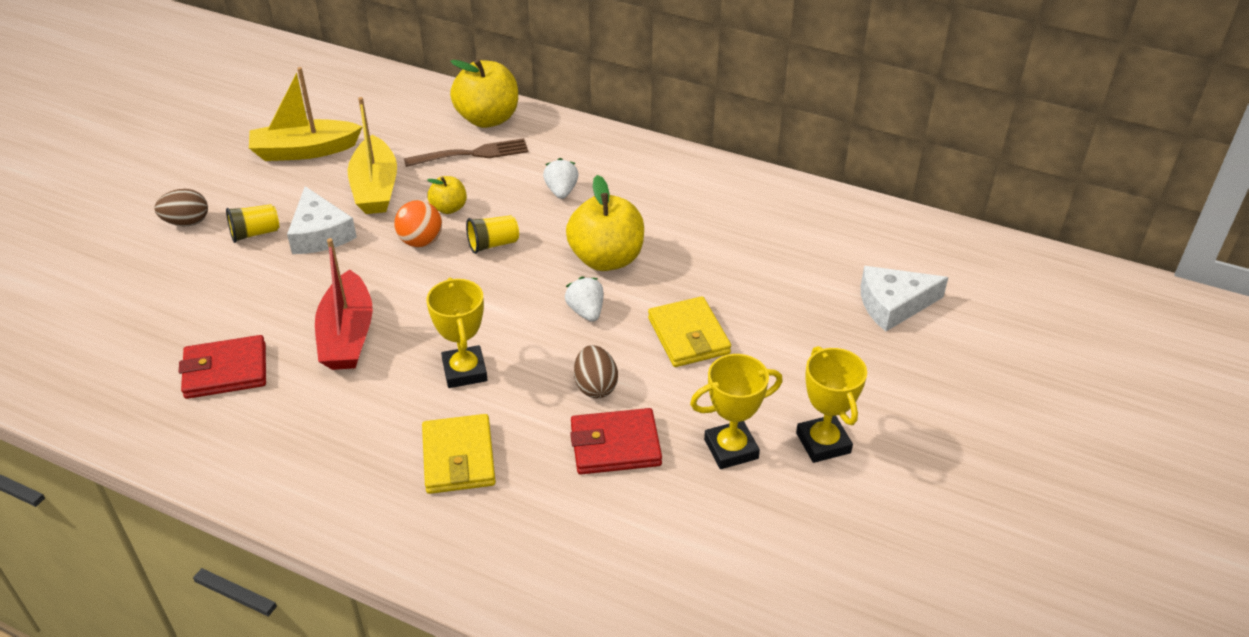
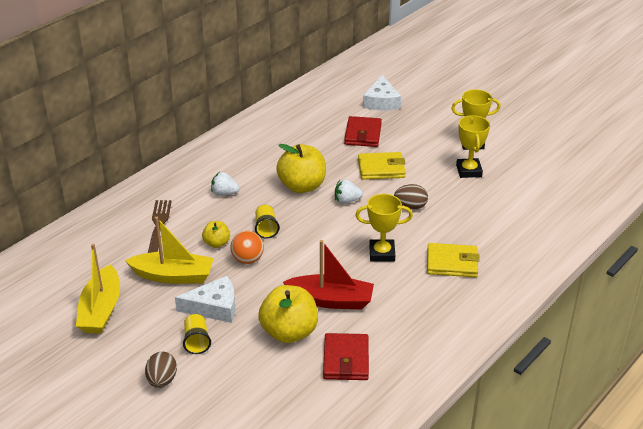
camera: 75 degrees left, 5 degrees down
(488, 119) = (118, 214): yellow apple -> yellow apple (289, 332)
(615, 445) = (457, 207): red wallet -> red wallet (363, 134)

